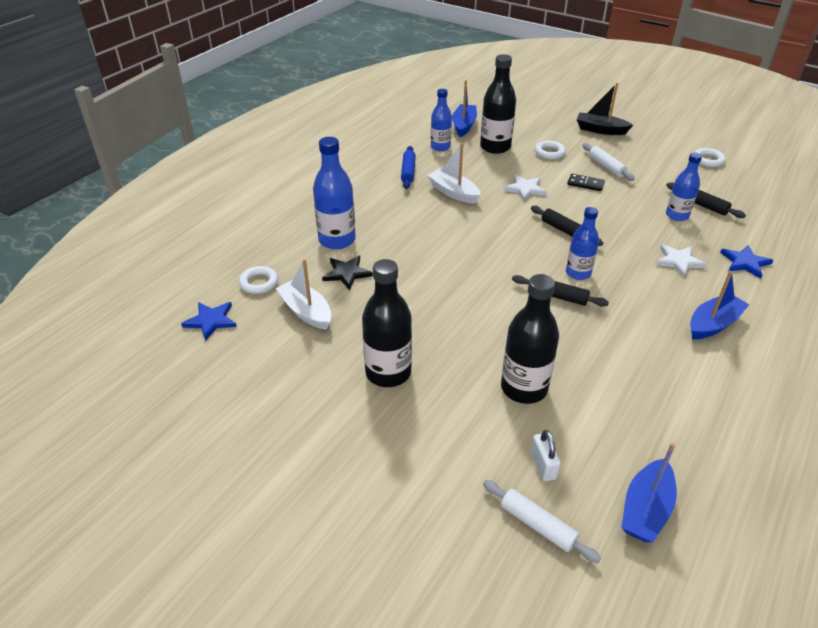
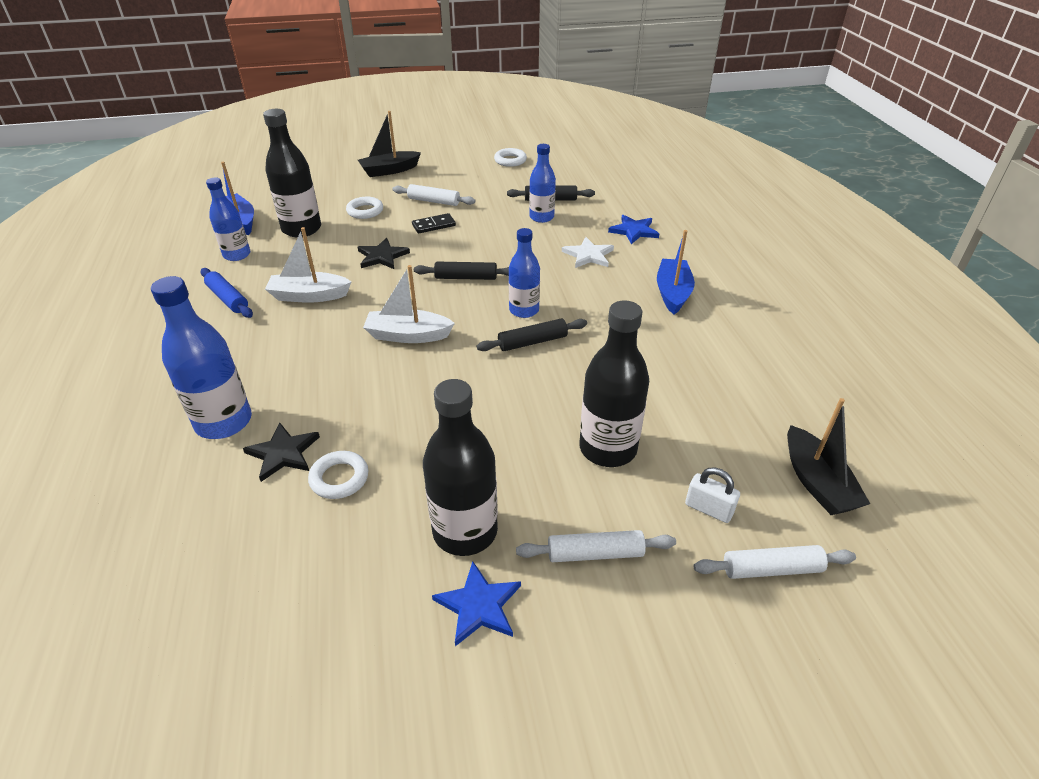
camera: 45 degrees left, 0 degrees up
(211, 321) = (149, 643): blue star -> blue star (478, 606)
(259, 283) = (169, 541): white ring -> white ring (339, 478)
(306, 311) = (282, 532): white boat -> white boat (408, 335)
(442, 434) = (595, 553): none -> white rolling pin
(525, 189) = (382, 256): white star -> black star
(645, 509) = (817, 482): blue boat -> black boat

